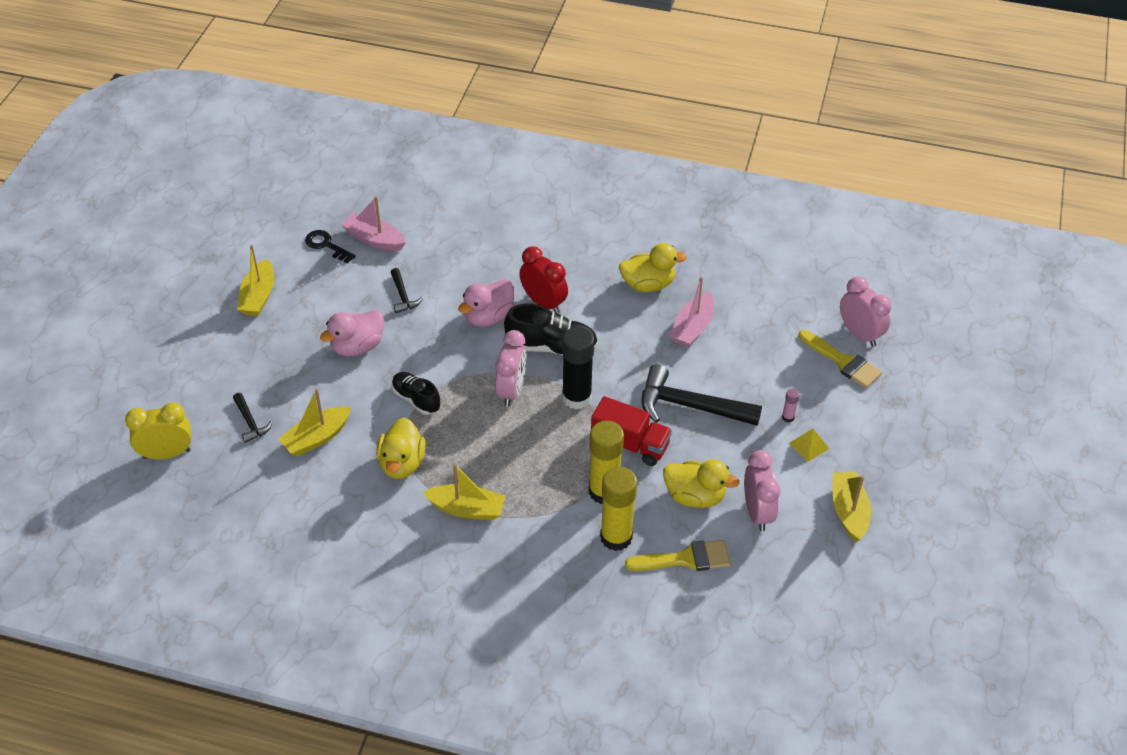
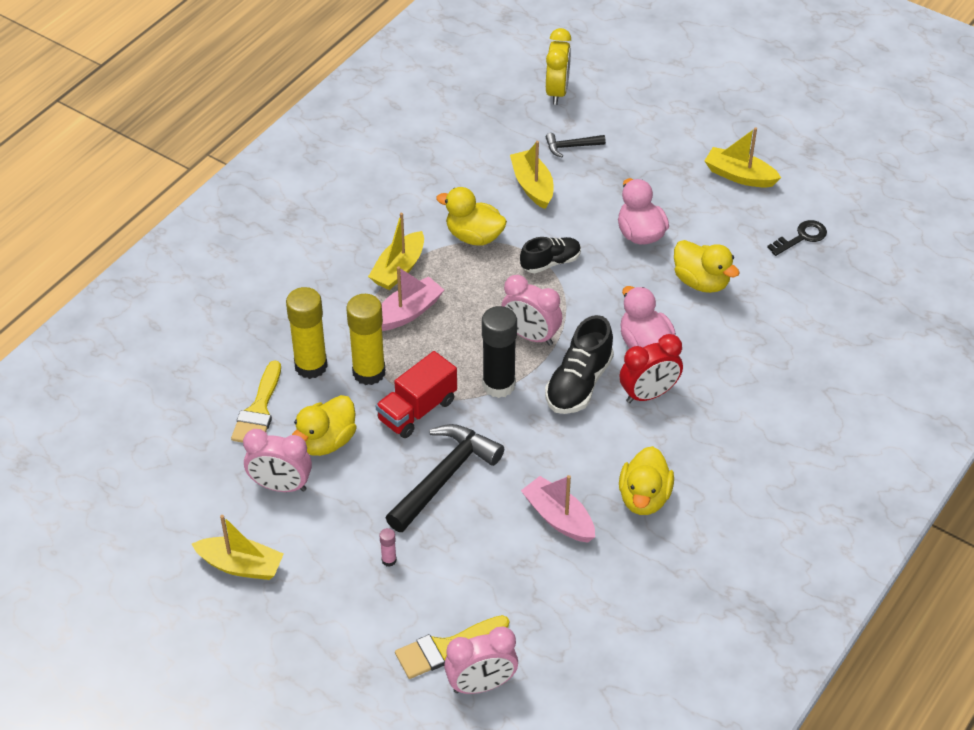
camera: 110 degrees right, 0 degrees up
(374, 239) = (800, 277): pink boat -> pink boat (408, 312)
(403, 296) = (701, 282): black hammer -> yellow duck
(809, 445) = (341, 564): yellow pyramid -> none

